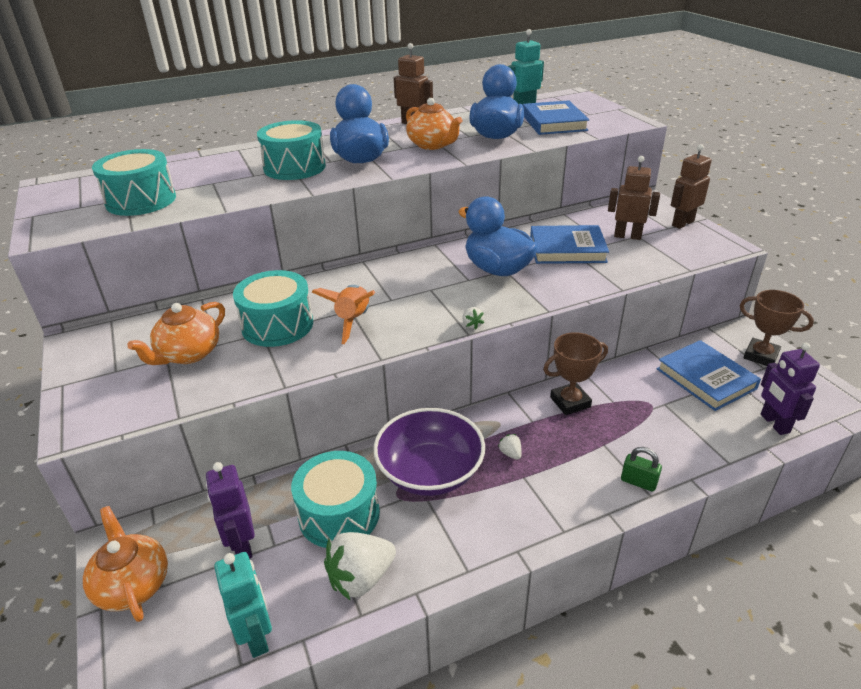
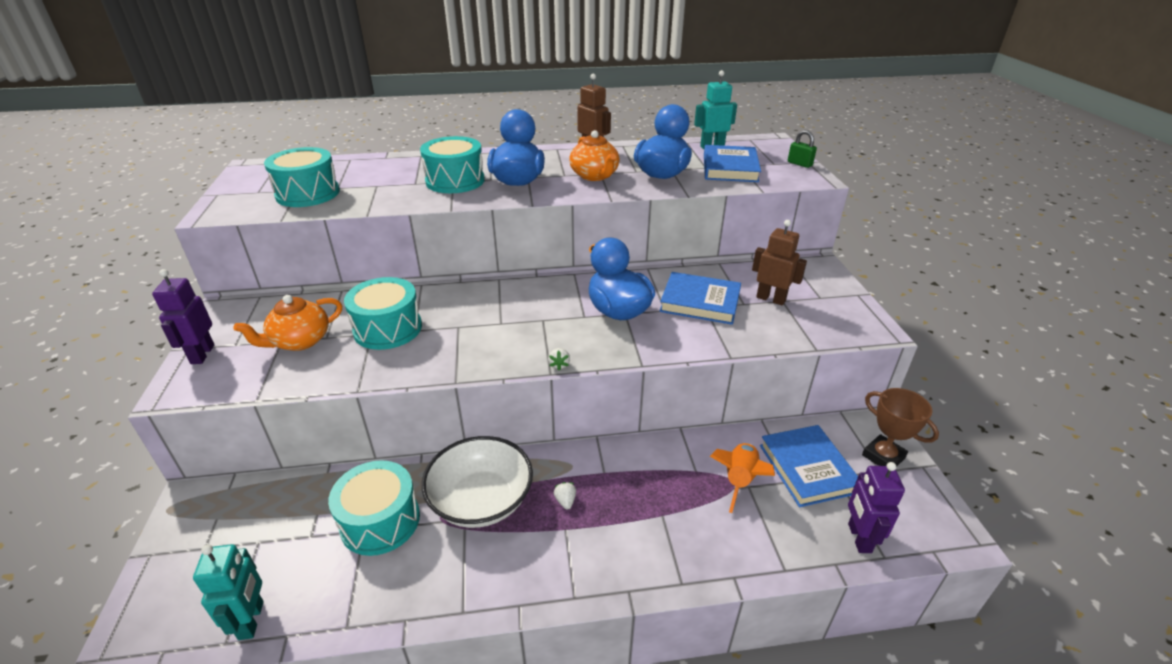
camera: 15 degrees right, 0 degrees up
(133, 584) = (183, 540): orange teapot -> none
(242, 545) = (285, 529): purple robot -> purple robot (202, 354)
(353, 321) = (454, 338): orange rocket -> orange rocket (739, 480)
(361, 578) = (365, 590): white strawberry -> none
(430, 472) = (481, 500): purple bowl -> white bowl
(570, 402) = (651, 461): brown trophy -> none
(638, 482) = (676, 565): green padlock -> green padlock (799, 164)
(682, 223) = (839, 295): brown robot -> none

